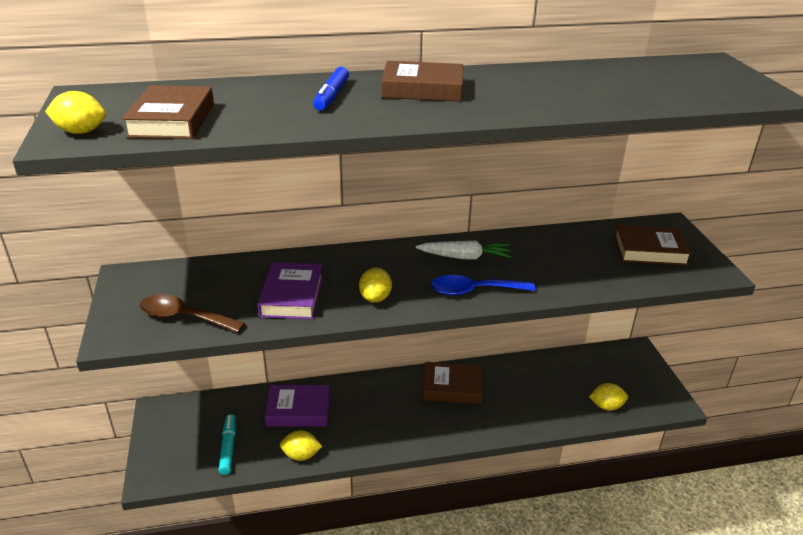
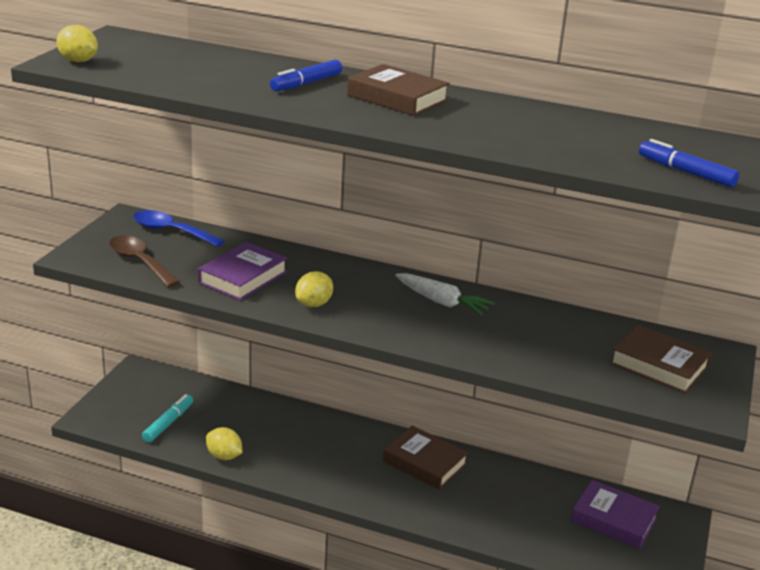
camera: 30 degrees right, 5 degrees down
(172, 120) = (152, 69): brown book -> none
(298, 410) = (256, 419): purple book -> purple book (613, 519)
(474, 291) = (415, 331): blue spoon -> blue spoon (171, 231)
(606, 406) = (580, 551): yellow lemon -> none
(701, 93) = (685, 172): none -> blue marker

